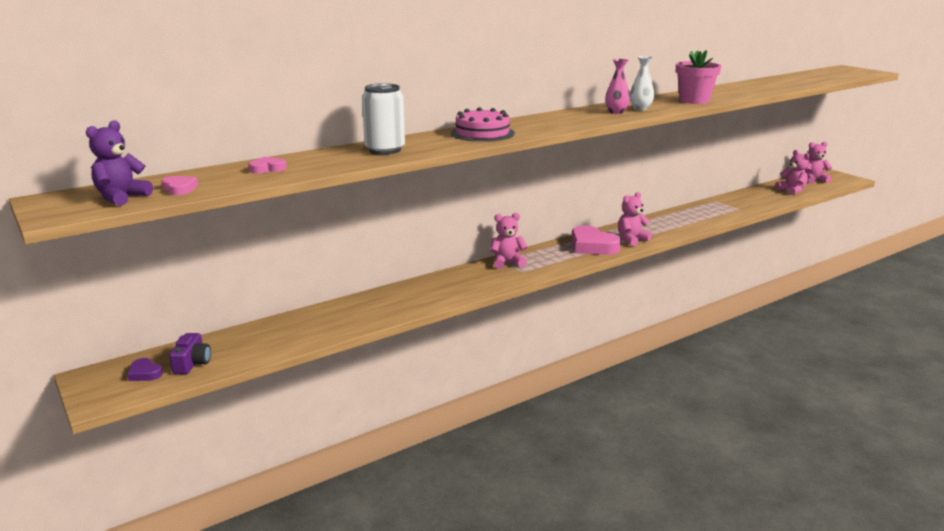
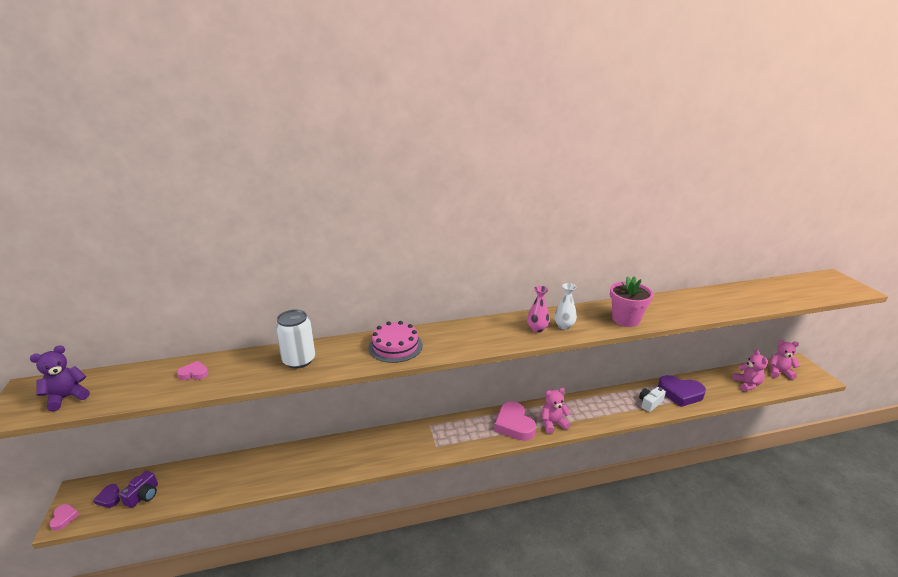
camera: 20 degrees right, 5 degrees up
(179, 189) = (112, 392): pink heart -> pink heart (64, 518)
(507, 262) = (432, 430): pink teddy bear -> none
(714, 214) = (650, 403): none -> white camera
(737, 204) = (680, 393): none -> purple heart

